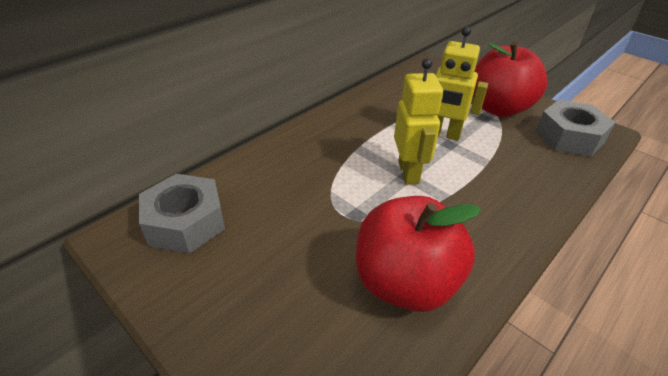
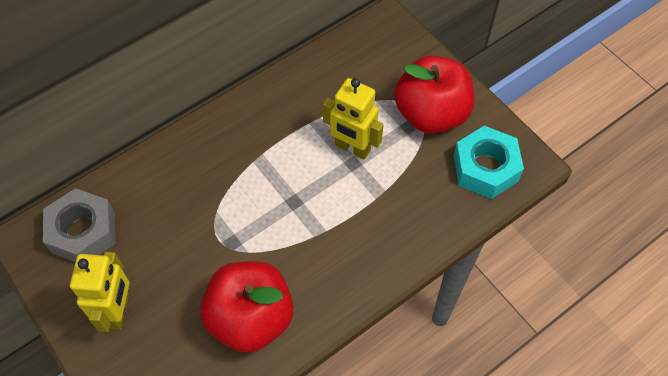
camera: 10 degrees right, 20 degrees up
(409, 172) = (297, 198): yellow robot -> yellow robot (118, 311)
(569, 137) = (485, 168): grey nut -> turquoise nut

